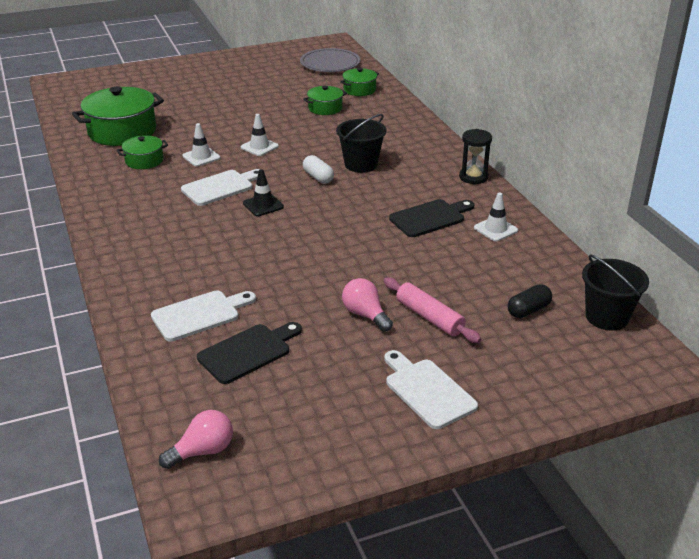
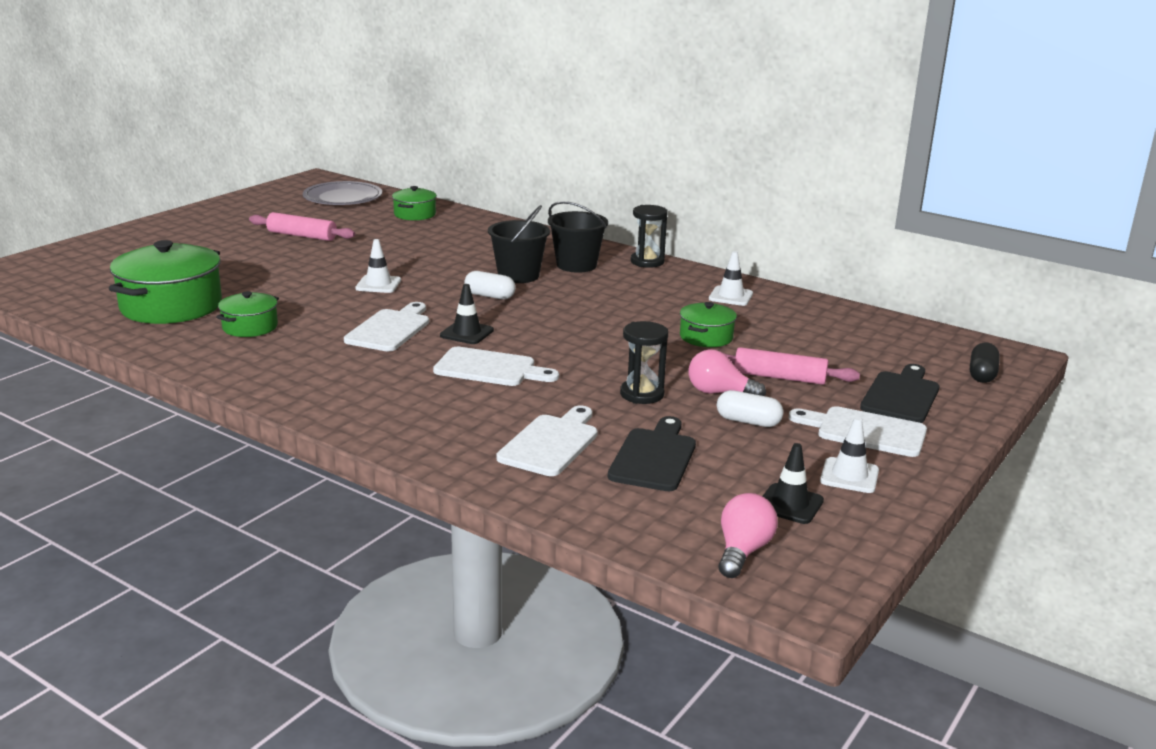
camera: 35 degrees left, 10 degrees down
(201, 157) = (320, 308): white traffic cone -> white traffic cone (849, 476)
(240, 240) = (490, 368): none -> white cutting board
(263, 92) = (302, 236): none -> pink rolling pin
(284, 429) = (789, 504): none -> black traffic cone
(309, 296) = (642, 394): none -> black hourglass
(325, 108) = (401, 237): green pot -> green pot (706, 337)
(351, 348) = (748, 421): none -> white capsule
(430, 218) = (657, 302): black cutting board -> black cutting board (901, 396)
(528, 310) = (852, 348): black capsule -> black capsule (982, 374)
(607, 317) = (919, 335): black bucket -> black bucket (576, 265)

